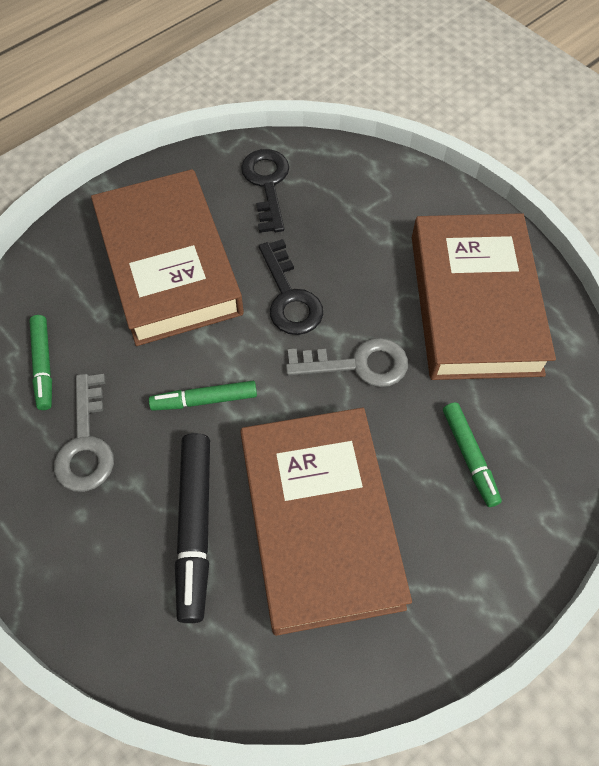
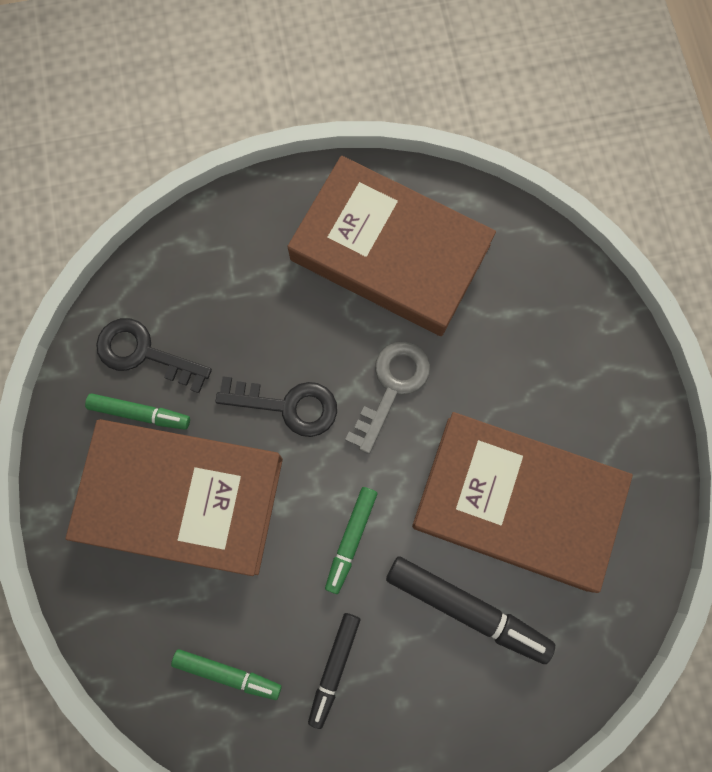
camera: 60 degrees left, 15 degrees up
(86, 443) = (334, 668): grey key -> black marker
(469, 456) = (525, 350): green marker -> green marker (140, 413)

